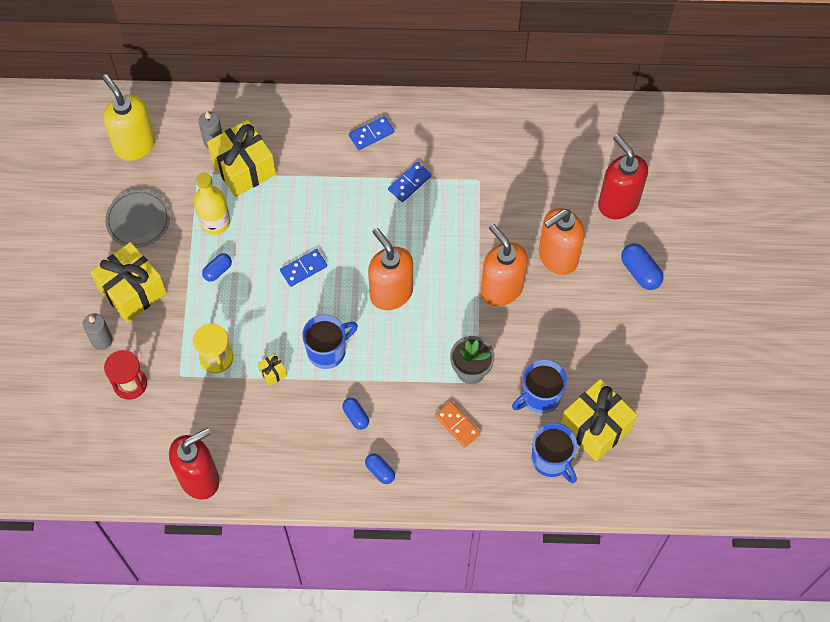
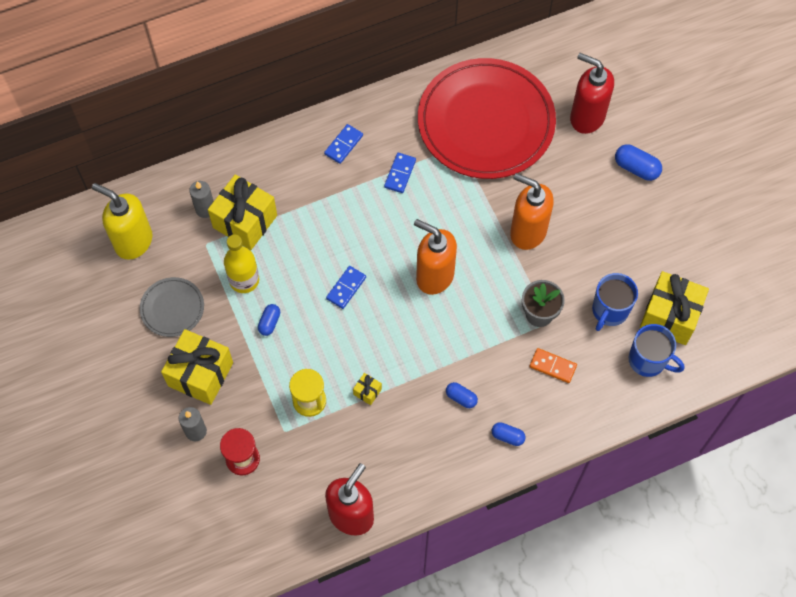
camera: 25 degrees left, 0 degrees up
(327, 351) = (406, 351): blue mug -> none
(517, 167) = (486, 122): none -> red plate
(557, 257) = (560, 185): orange soap dispenser -> none

